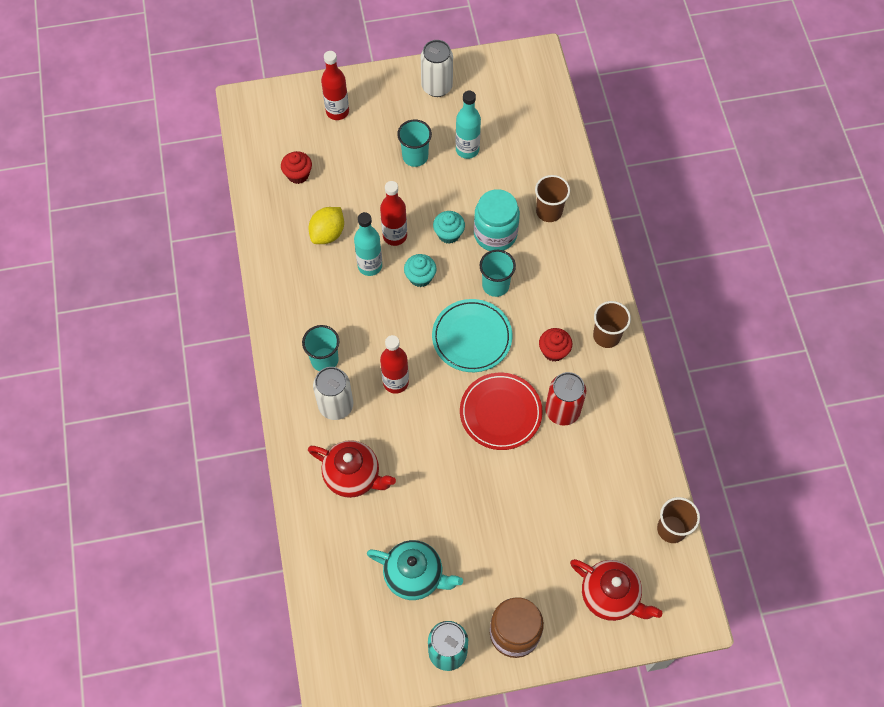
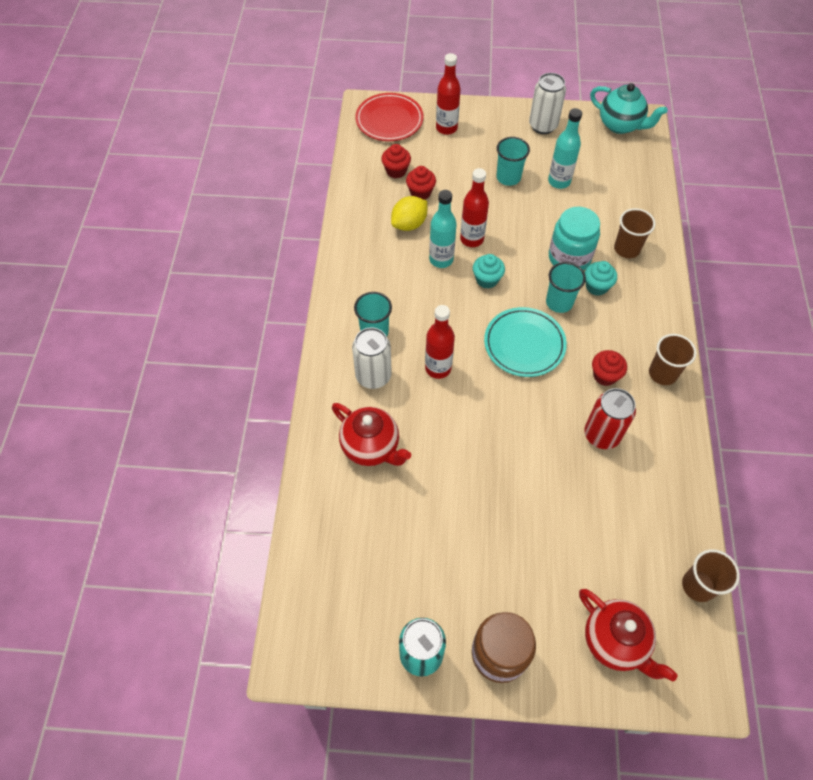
camera: 15 degrees right, 5 degrees down
(330, 194) = (420, 192): none -> red cupcake
(415, 576) = (407, 563): turquoise teapot -> turquoise teapot (620, 125)
(448, 234) = (524, 248): turquoise cupcake -> turquoise cupcake (596, 286)
(500, 413) = (537, 421): red plate -> red plate (389, 120)

